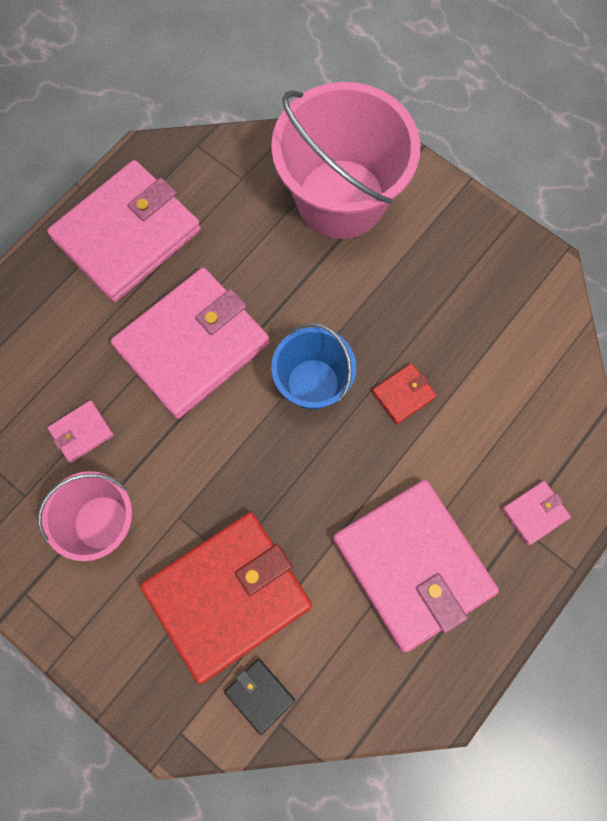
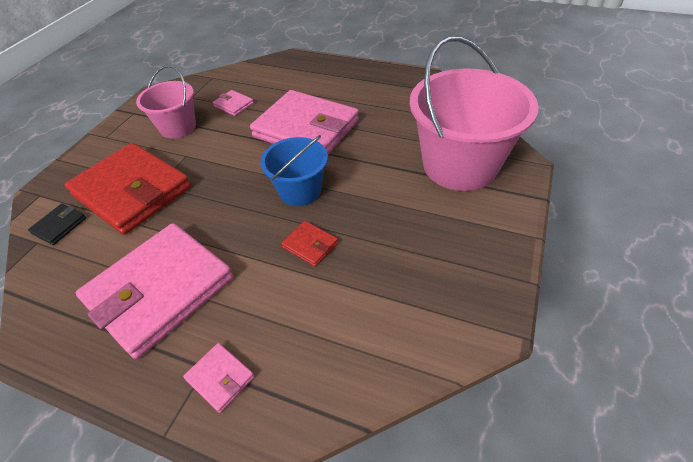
camera: 75 degrees right, 25 degrees down
(127, 235) = (368, 85): pink wallet -> none

